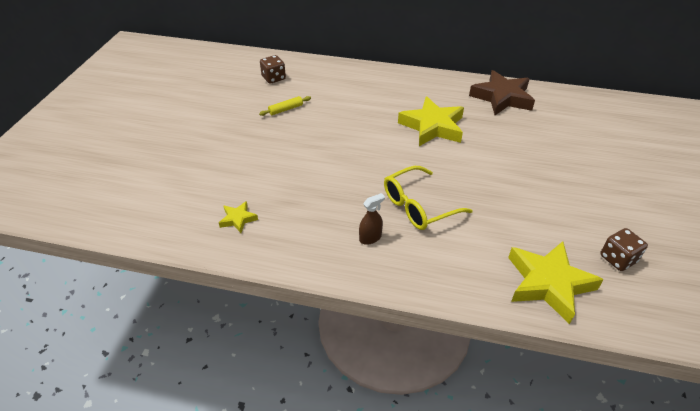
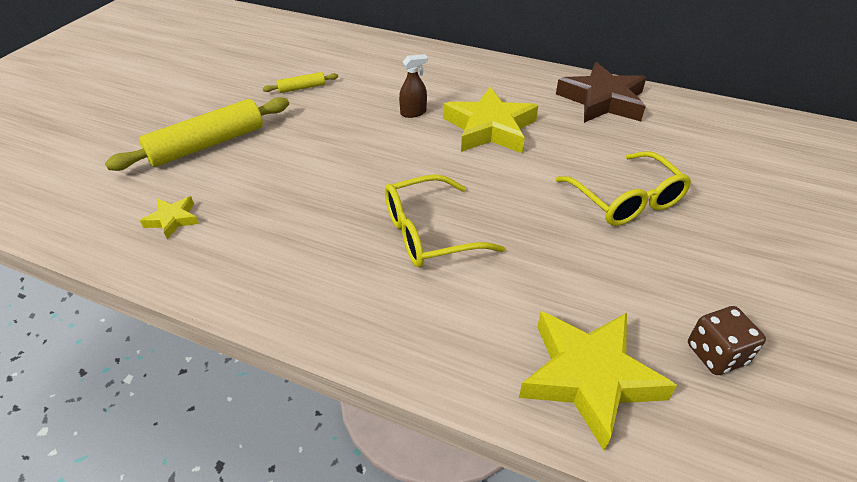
camera: 10 degrees right, 0 degrees up
(236, 161) = (207, 144): none -> yellow rolling pin
(273, 78) = (304, 50): brown dice -> none
(370, 238) = (341, 269): brown spray bottle -> brown spray bottle (413, 113)
(538, 168) = (626, 200): none -> yellow glasses

